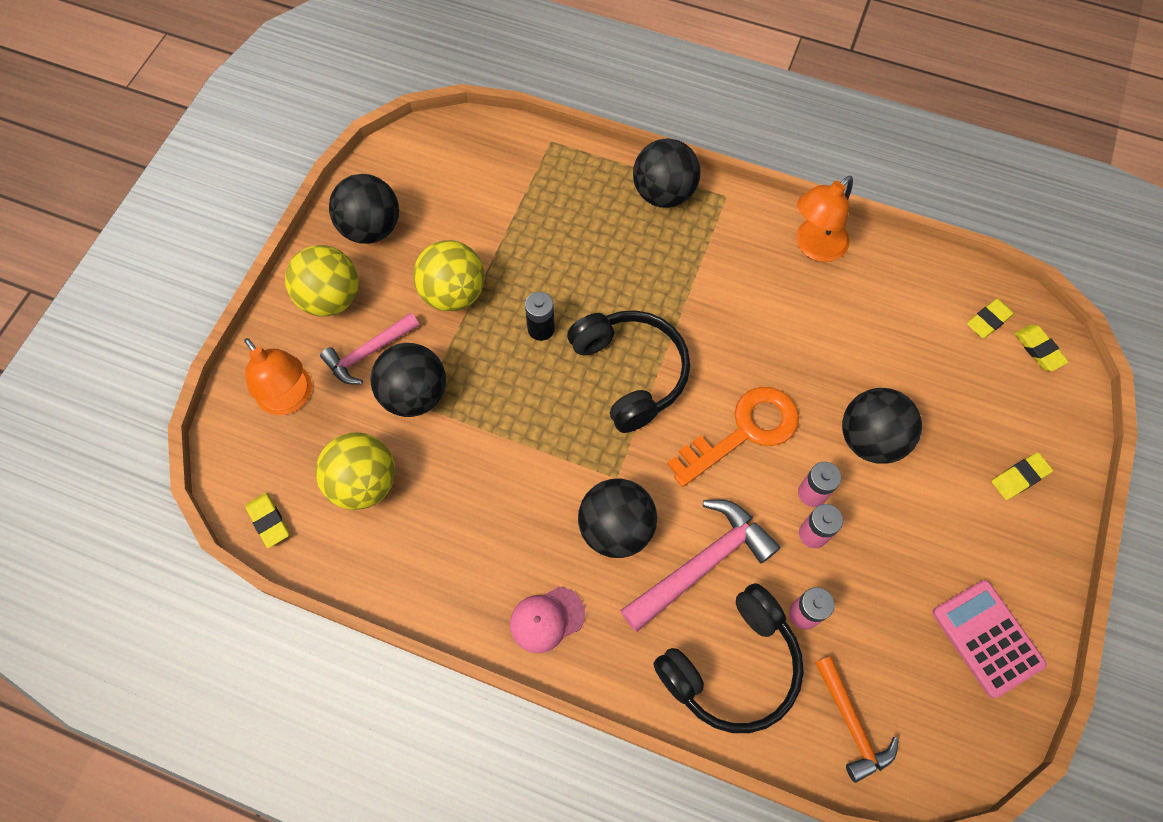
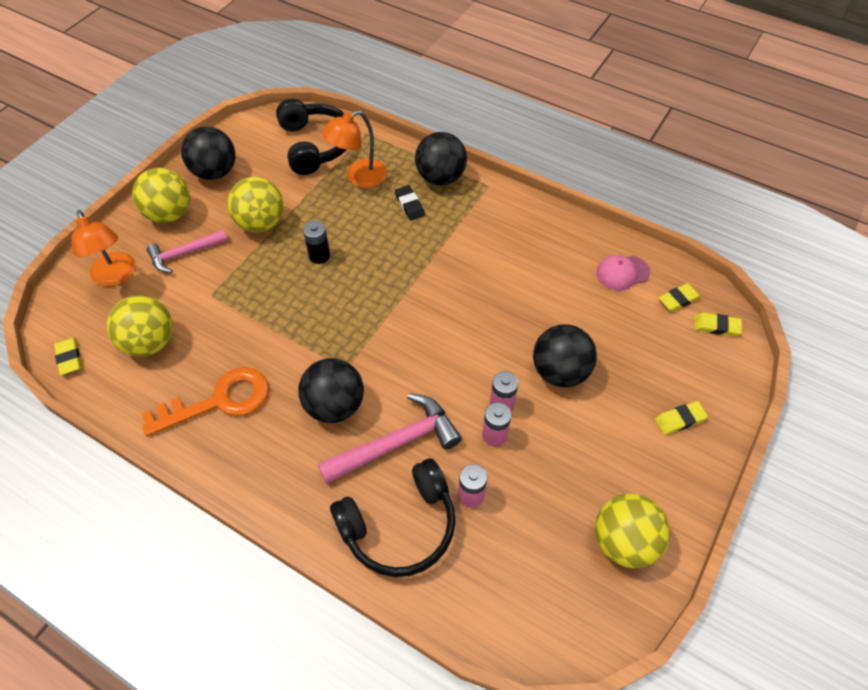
camera: 10 degrees right, 10 degrees down
(414, 394) = (209, 287): black ball -> none
(546, 619) = (259, 464): pink cap -> pink cap (622, 273)
(630, 373) = (379, 296): black headphones -> black headphones (315, 145)
(634, 239) = (409, 205): none -> black eraser
(744, 431) = (458, 350): orange key -> orange key (219, 401)
(814, 247) = (548, 229): orange lamp -> orange lamp (359, 177)
(851, 724) = (489, 590): orange hammer -> none
(987, 638) = (624, 541): pink calculator -> yellow ball
(1038, 349) = (716, 326): yellow eraser -> yellow eraser turned 60 degrees counterclockwise

